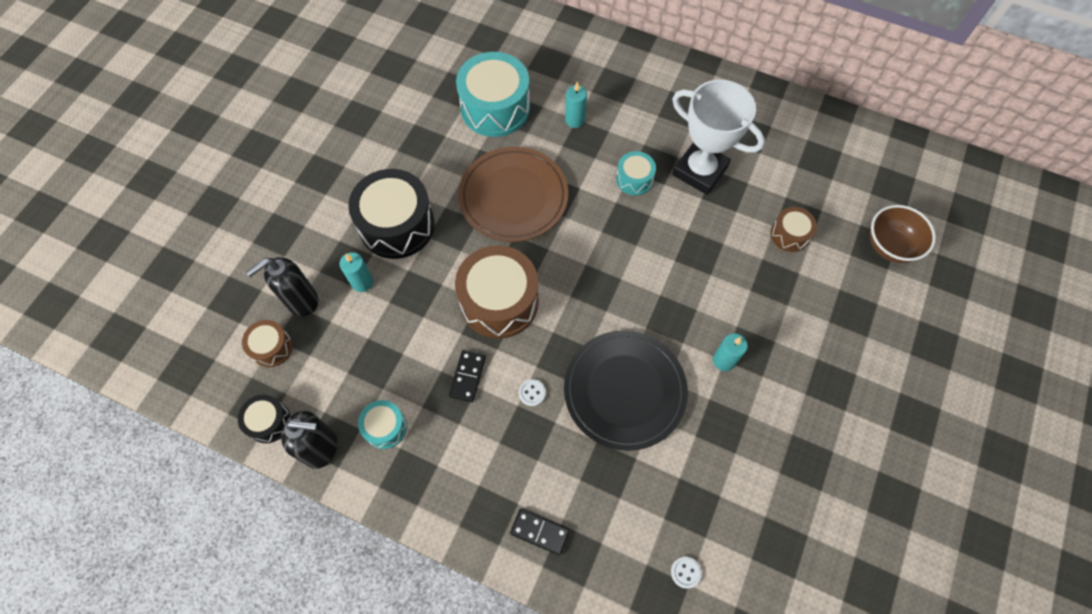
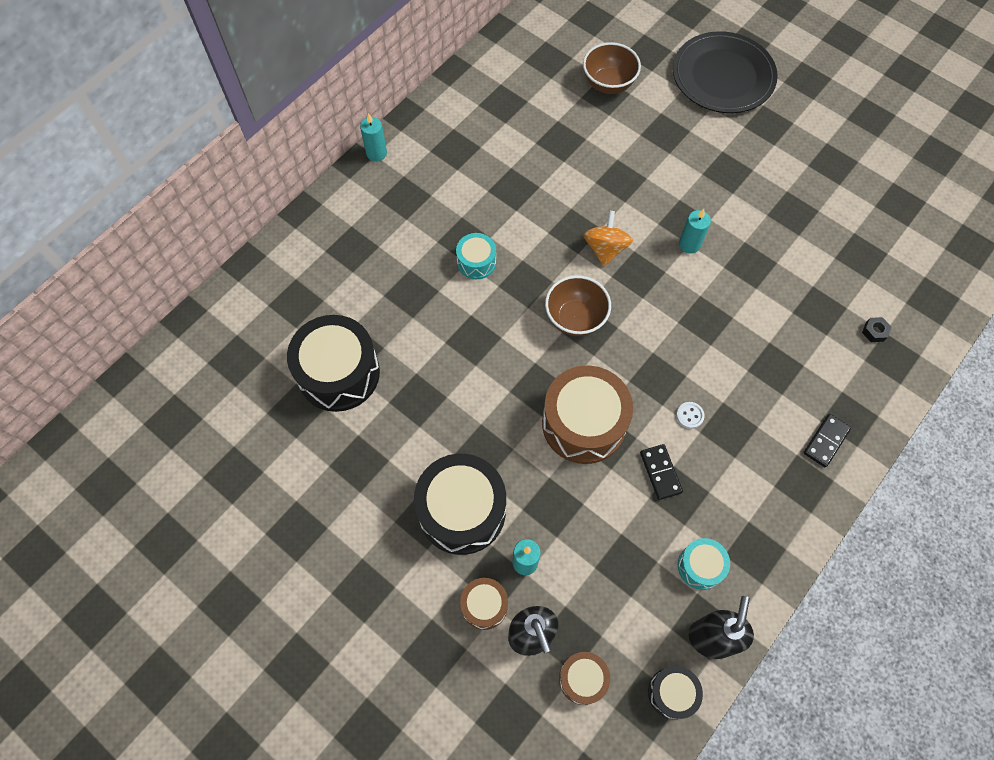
camera: 75 degrees left, 0 degrees up
(468, 376) = (660, 472): black domino -> black domino turned 45 degrees clockwise
(495, 108) = (338, 373): turquoise drum -> black drum
(513, 196) = (462, 381): brown plate -> none
(575, 120) = (384, 297): turquoise candle -> turquoise candle (376, 153)
(603, 272) = (575, 318): none -> brown bowl
(624, 391) = (703, 333): black plate -> black plate (723, 76)
(685, 572) = (874, 332): white button -> black nut
(688, 283) = (605, 249): none -> orange spinning top
(700, 171) = (485, 202): white trophy -> none
(789, 235) = (576, 153): brown drum -> brown drum (484, 605)

